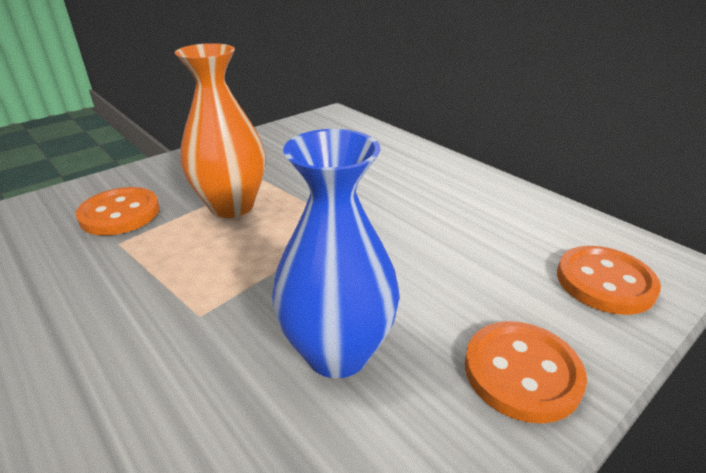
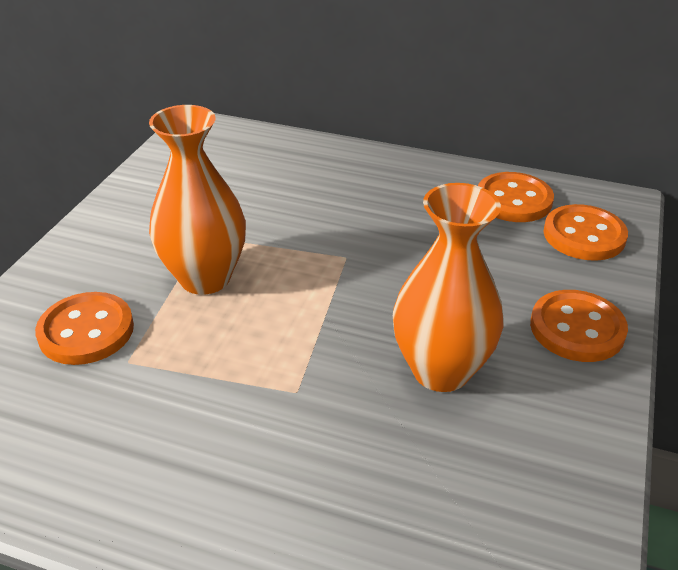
camera: 30 degrees left, 5 degrees up
(337, 352) = (441, 370): blue vase -> orange vase
(549, 228) = (513, 200): none -> orange button

